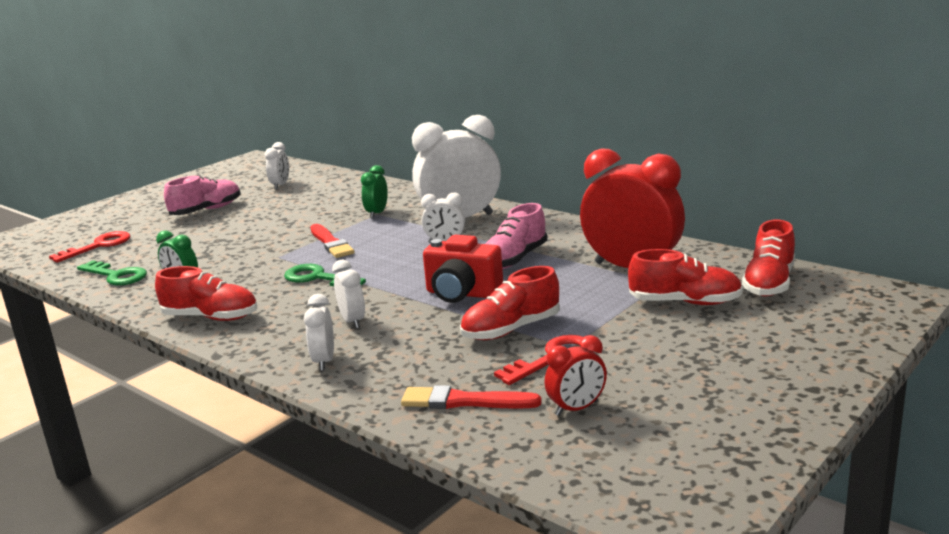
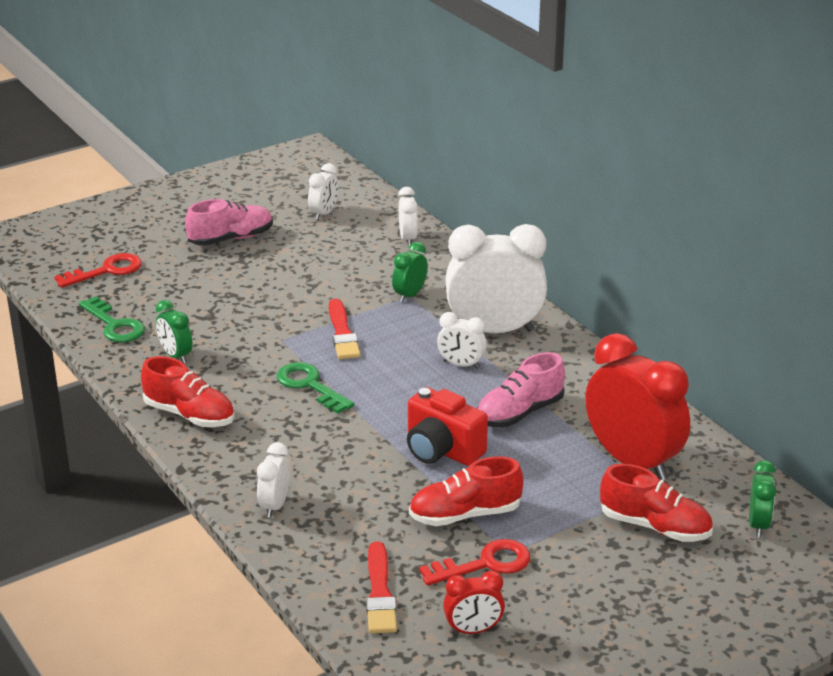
camera: 15 degrees right, 10 degrees up
(353, 321) = (320, 459): white clock -> white clock (408, 238)
(465, 401) = (380, 592): red brush -> red brush turned 120 degrees counterclockwise
(769, 283) = (758, 524): red shoe -> green clock

